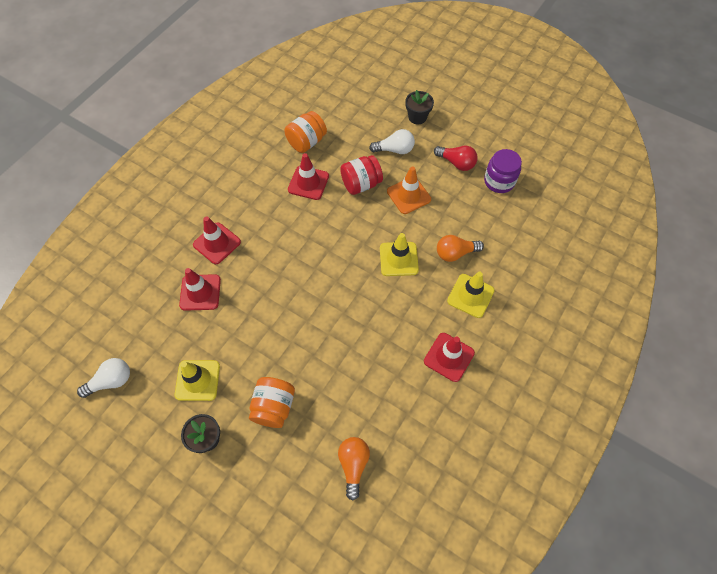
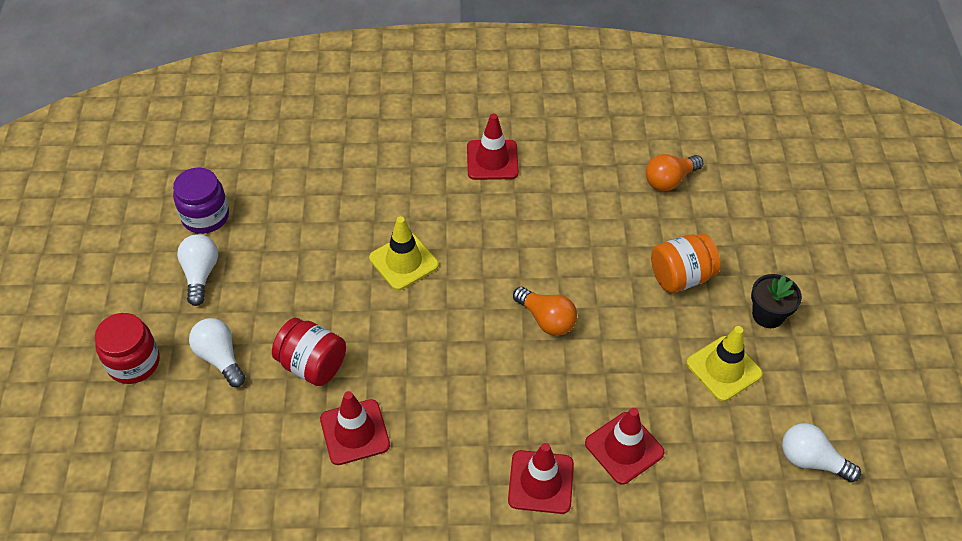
camera: 125 degrees left, 10 degrees down
(306, 142) = (276, 484): orange jar -> none
(408, 195) = (295, 300): orange traffic cone -> none
(417, 117) = (134, 363): black flower pot -> red jar
(455, 253) = (353, 212): orange light bulb -> orange light bulb (546, 319)
(456, 163) = (200, 274): red light bulb -> white light bulb
(470, 296) = (402, 174): yellow traffic cone -> none

